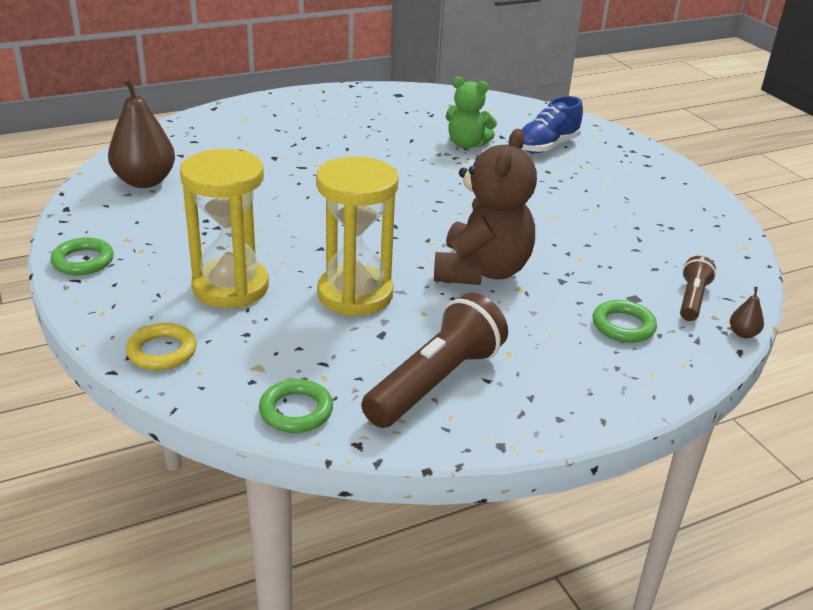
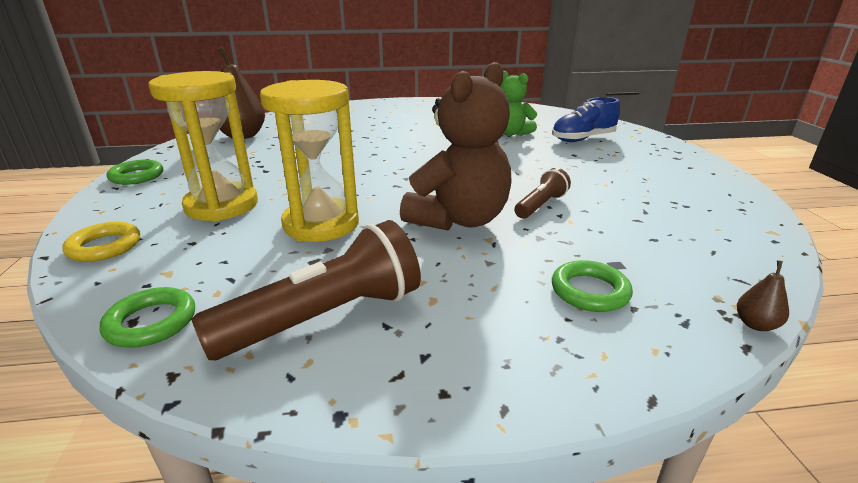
camera: 20 degrees right, 5 degrees down
(692, 299) = (691, 275): brown flashlight -> brown flashlight (540, 205)

